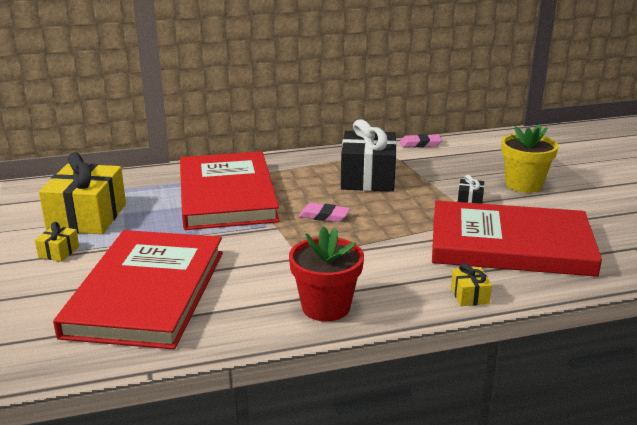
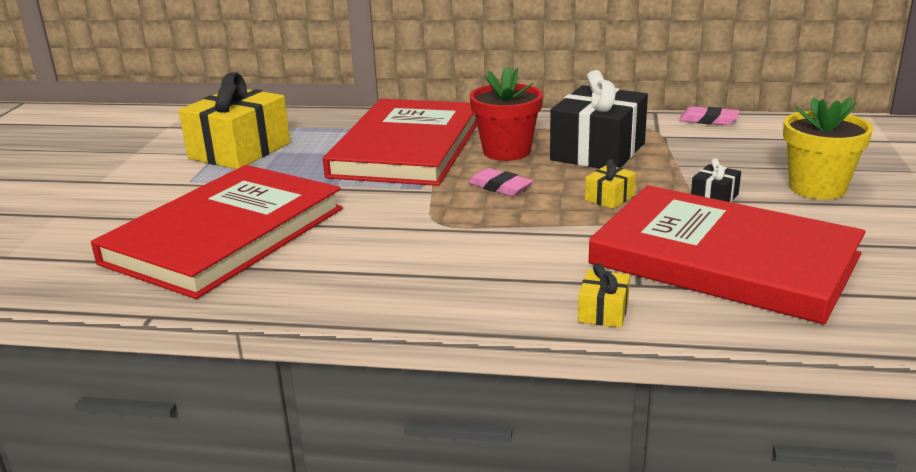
camera: 25 degrees right, 0 degrees up
(59, 252) = (180, 180): yellow gift -> yellow gift (609, 198)
(326, 307) = (404, 289): red flower pot -> red flower pot (506, 151)

